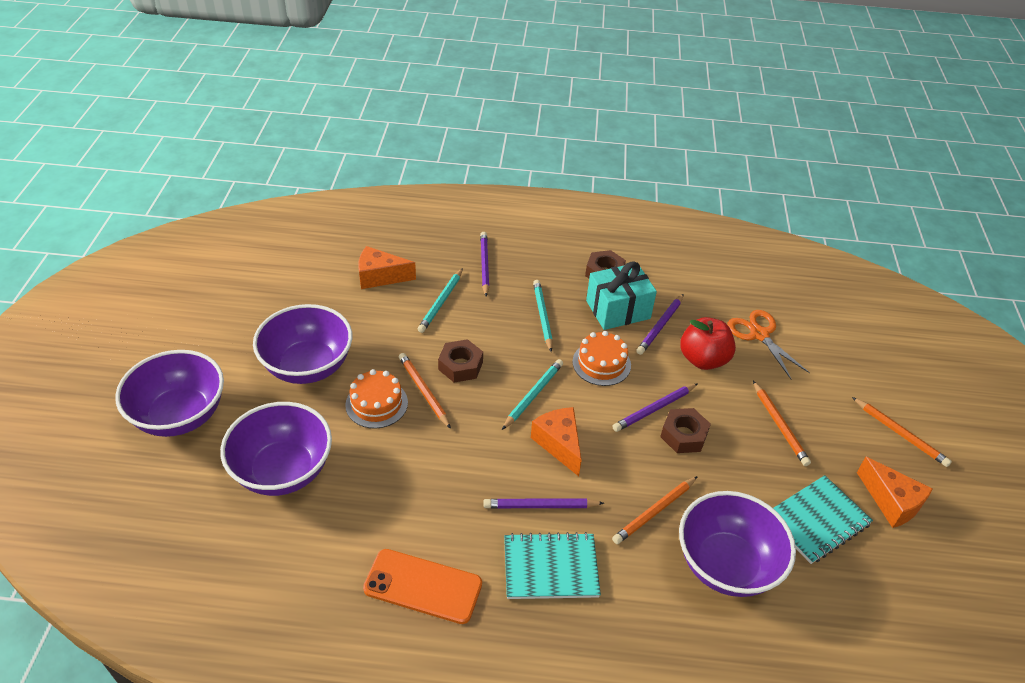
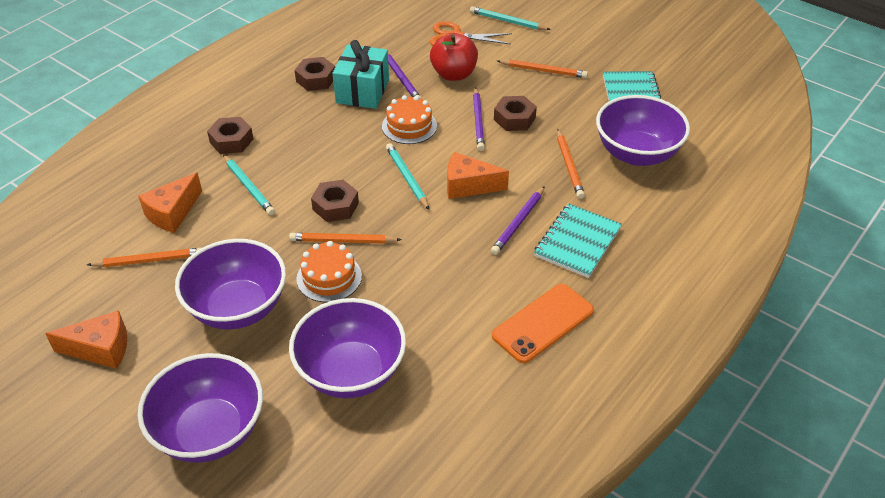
camera: 55 degrees left, 0 degrees up
(484, 265) = (231, 141): purple pencil -> brown nut
(543, 316) = (327, 134): turquoise pencil -> turquoise pencil (507, 21)
(891, 502) = (641, 58): orange cheese -> orange cheese (101, 349)
(900, 434) = (593, 25): orange pencil -> orange pencil (149, 260)

